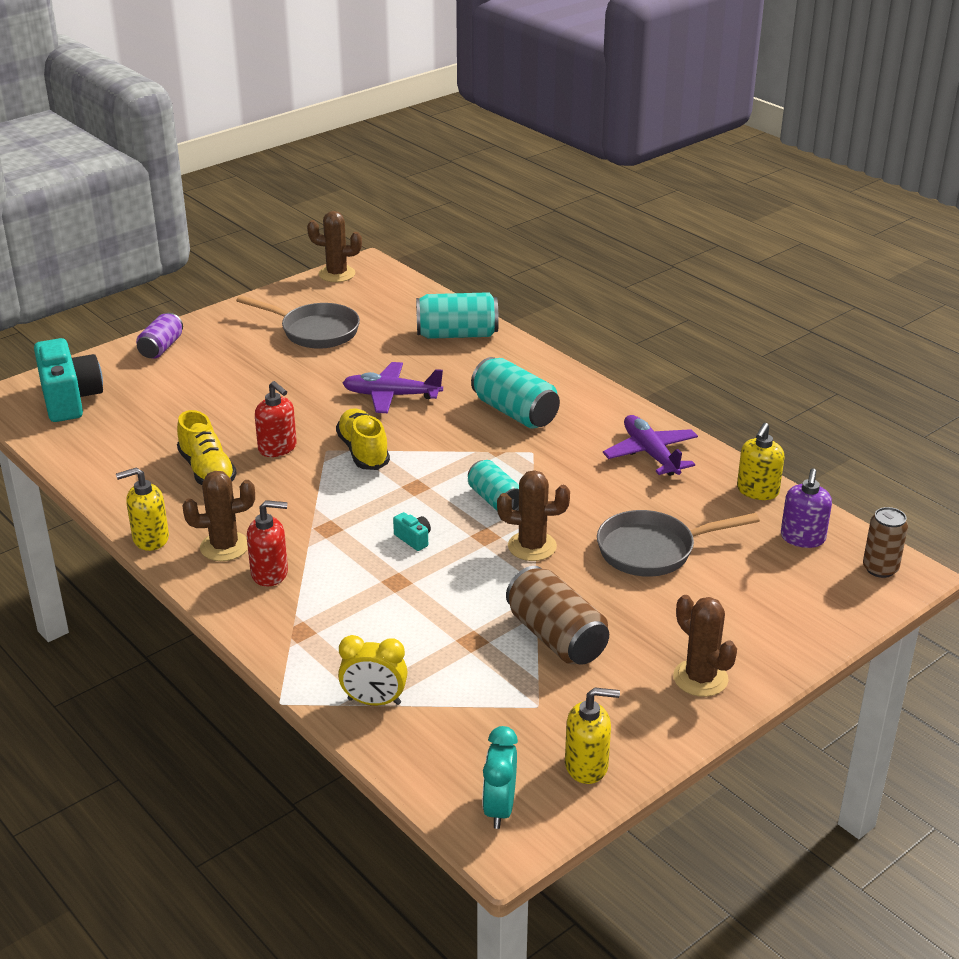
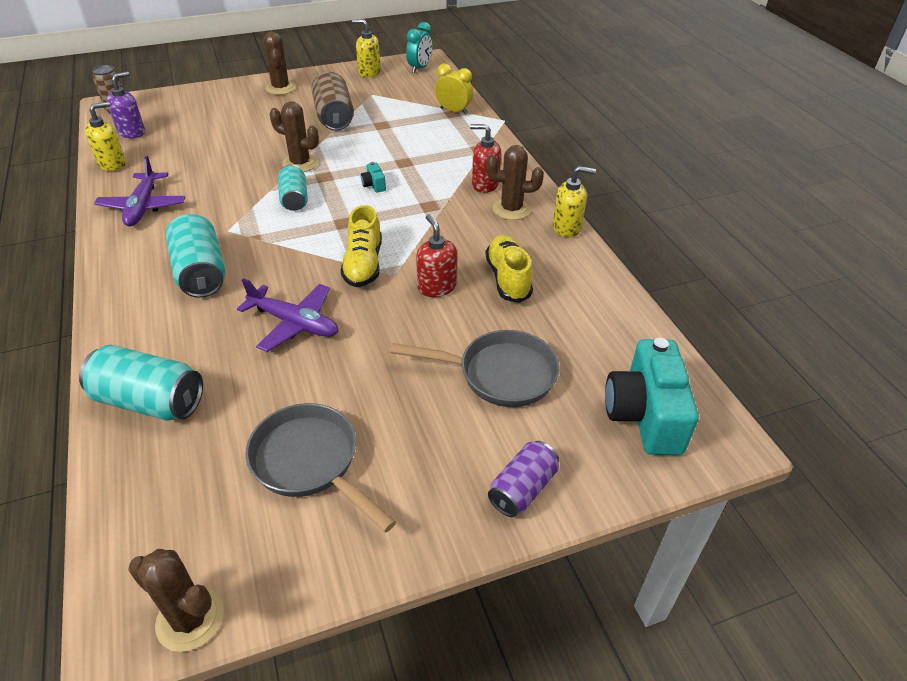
camera: 160 degrees left, 10 degrees up
(653, 550) = (228, 145): grey pan -> grey pan (499, 374)

